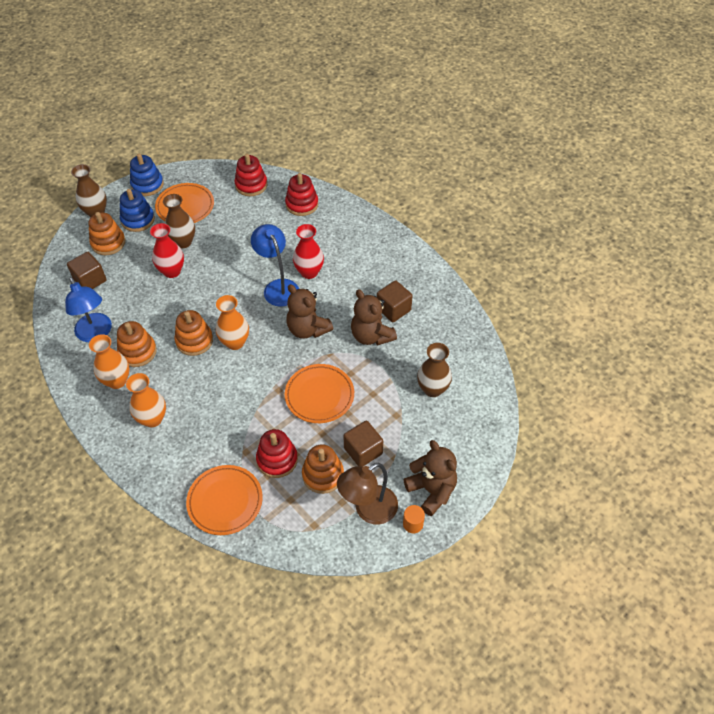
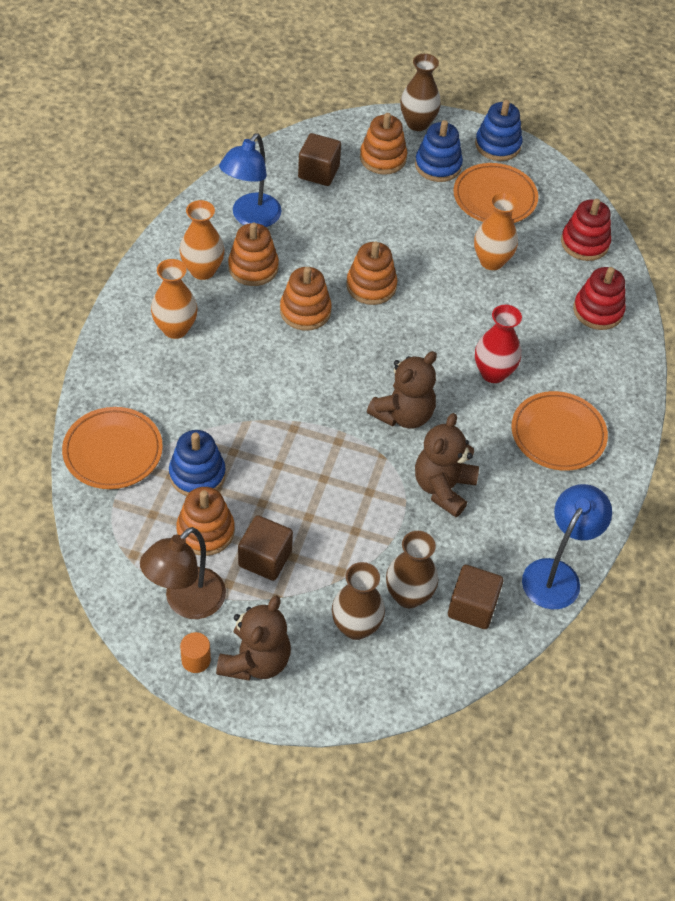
camera: 55 degrees right, 0 degrees up
(172, 271) = (388, 237): red vase -> none
(183, 242) = (439, 225): brown vase -> brown vase (356, 626)
(202, 298) = (371, 286): none -> orange stacking toy
(235, 342) = (331, 351): orange vase -> orange vase (491, 261)
(277, 459) = (197, 475): red stacking toy -> blue stacking toy
(278, 287) = (445, 352): blue lamp -> blue lamp (556, 574)
(308, 329) = (403, 414): brown teddy bear -> brown teddy bear turned 150 degrees counterclockwise
(319, 395) = (314, 474): orange plate -> orange plate (558, 434)
(368, 510) = (186, 602): brown lamp -> brown lamp turned 75 degrees counterclockwise
(393, 309) = (504, 493): brown cube -> brown cube (472, 607)

